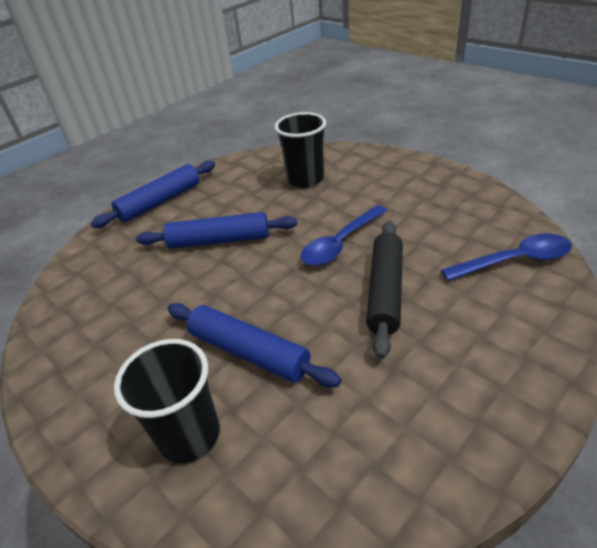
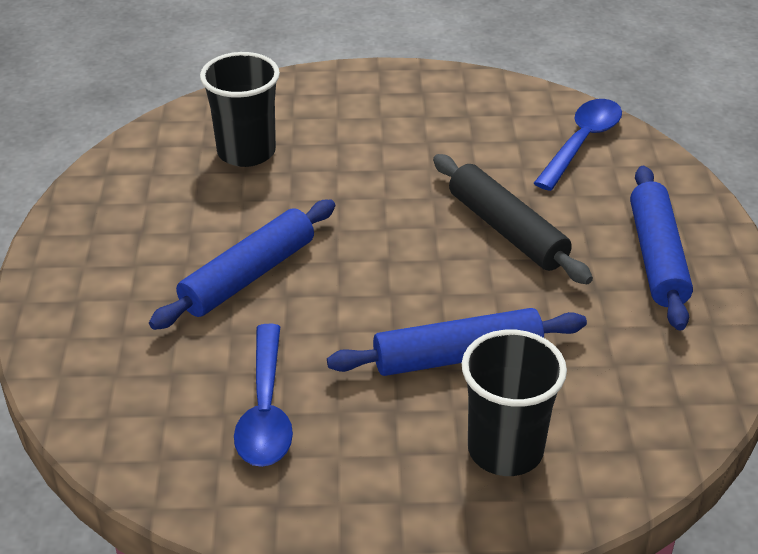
camera: 50 degrees left, 0 degrees up
(160, 201) = (74, 274): blue rolling pin -> blue rolling pin (656, 257)
(341, 243) = (399, 206): blue spoon -> blue spoon (265, 409)

